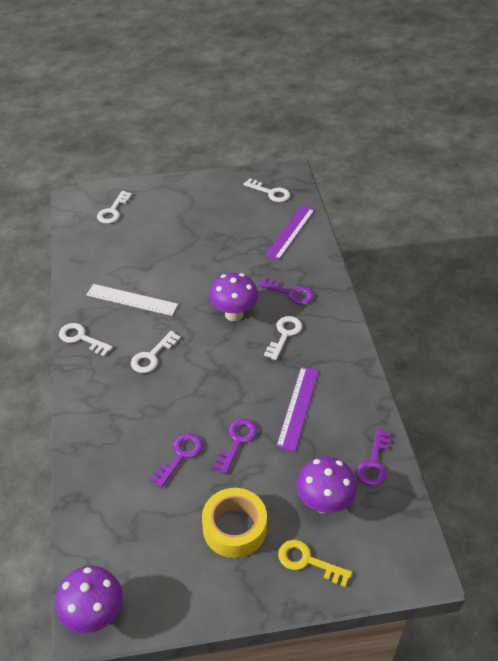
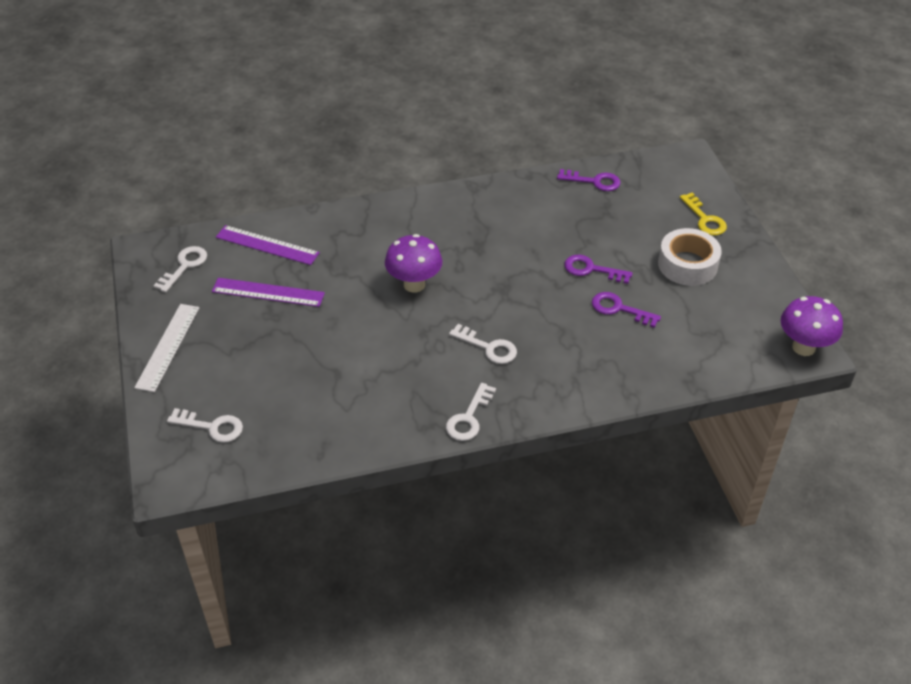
camera: 95 degrees left, 0 degrees up
(132, 300) = (396, 379): white ruler -> white ruler (167, 347)
(234, 528) = (687, 265): yellow tape -> white tape
(284, 335) = (442, 243): white key -> none
(290, 293) = (376, 241): purple key -> none
(298, 407) = (540, 230): purple ruler -> purple ruler (268, 292)
(308, 562) = (704, 219): yellow key -> yellow key turned 45 degrees counterclockwise
(324, 503) = (645, 211): purple mushroom -> none

